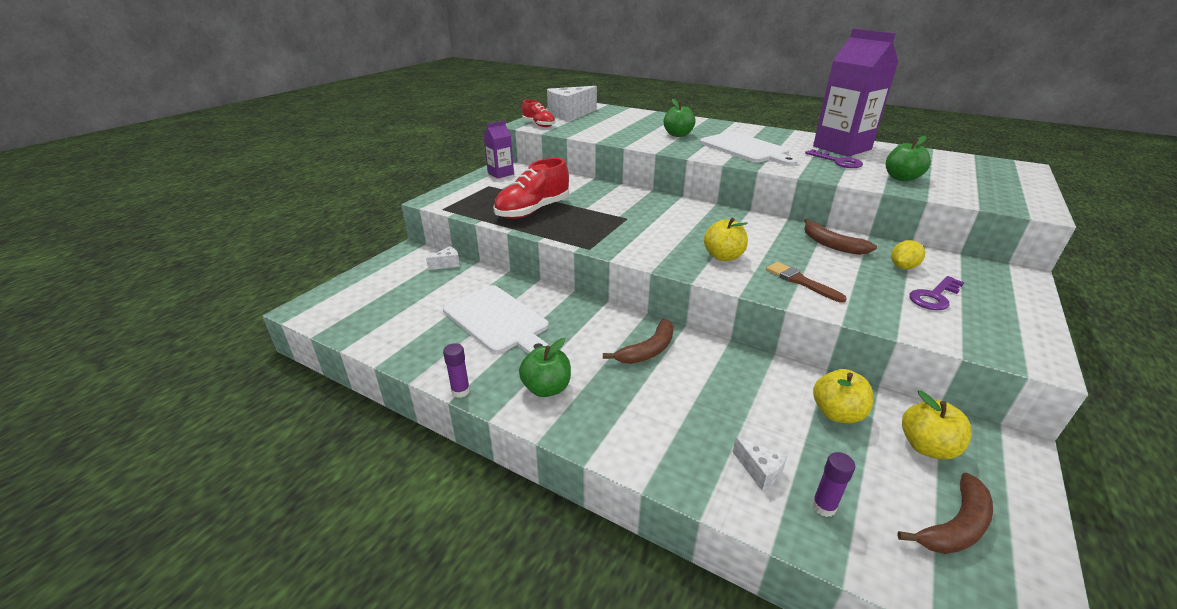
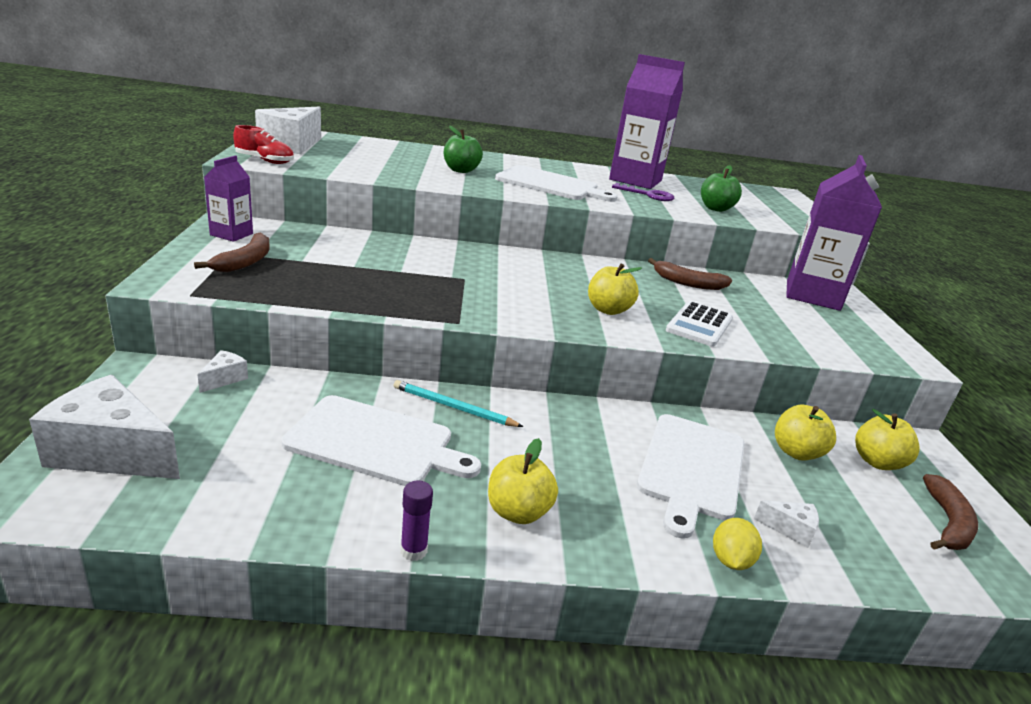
camera: 35 degrees left, 5 degrees down
(361, 294) = (111, 453): none -> white cheese
(533, 211) = (334, 282): red shoe -> none
(546, 388) = (518, 512): green apple -> yellow apple
(568, 309) = (453, 407): none -> turquoise pencil
(648, 350) = (585, 435): brown banana -> brown banana (245, 261)
(714, 398) = (691, 468): none -> white cutting board
(800, 281) = (699, 325): brown brush -> white calculator
(823, 506) = (861, 543): purple glue stick -> none
(903, 267) = (760, 297): yellow lemon -> yellow lemon (730, 560)
(934, 296) = (806, 321): purple key -> none
(974, 274) = (812, 295): none -> purple carton

